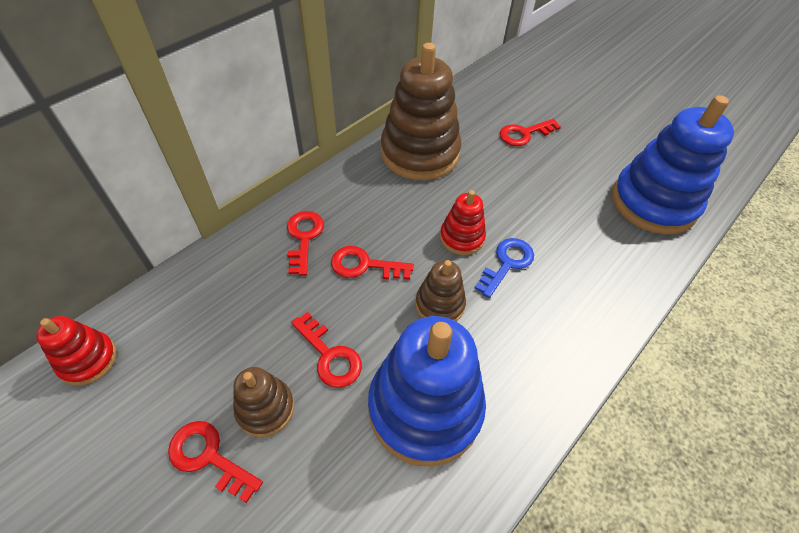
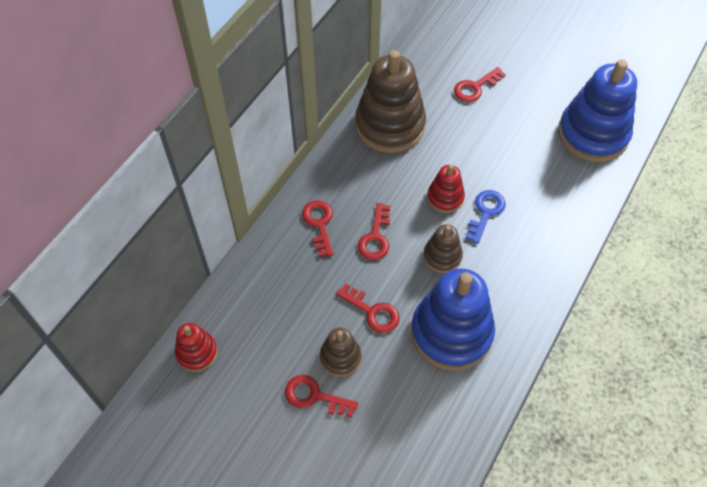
camera: 10 degrees left, 5 degrees up
(365, 265) = (375, 237): red key -> red key turned 75 degrees counterclockwise

